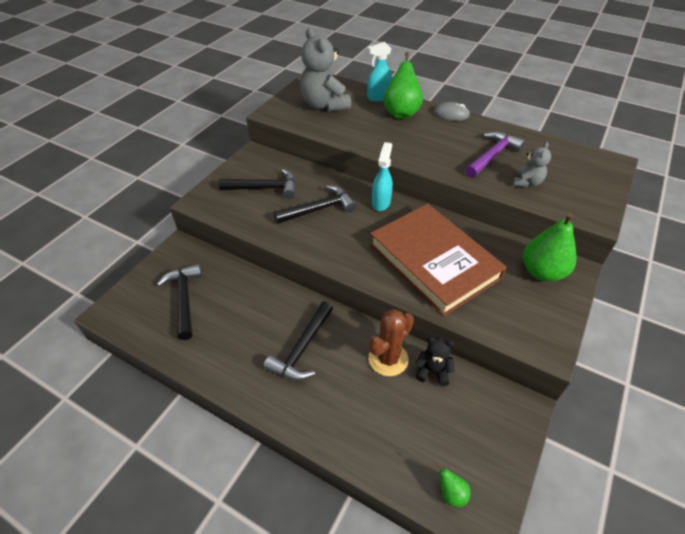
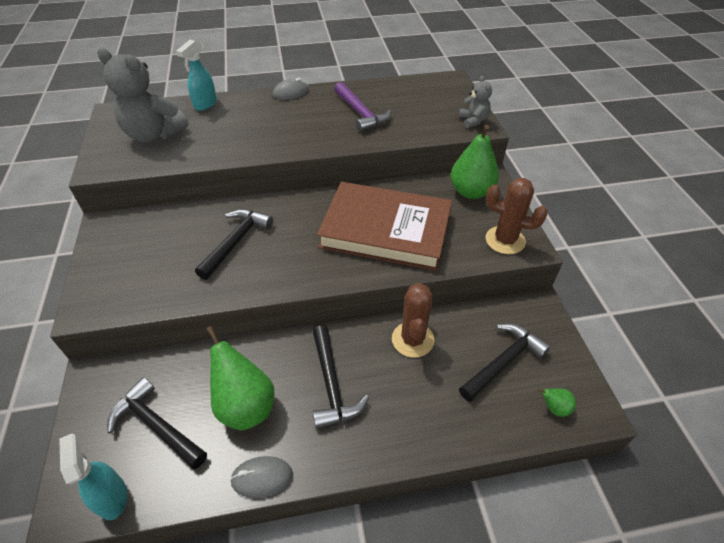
camera: 40 degrees left, 0 degrees up
(209, 373) = (262, 477): none -> grey mouse
(264, 188) = (154, 252): black hammer -> black hammer (503, 362)
(381, 202) = (291, 204): turquoise spray bottle -> turquoise spray bottle (112, 497)
(401, 113) = (243, 110): green pear -> green pear (245, 405)
(433, 371) = (455, 324): black teddy bear -> none
(492, 156) = (361, 113): purple hammer -> purple hammer turned 150 degrees clockwise
(527, 182) = (408, 123): grey teddy bear -> grey teddy bear (473, 121)
(531, 330) = (505, 240): none -> brown cactus

